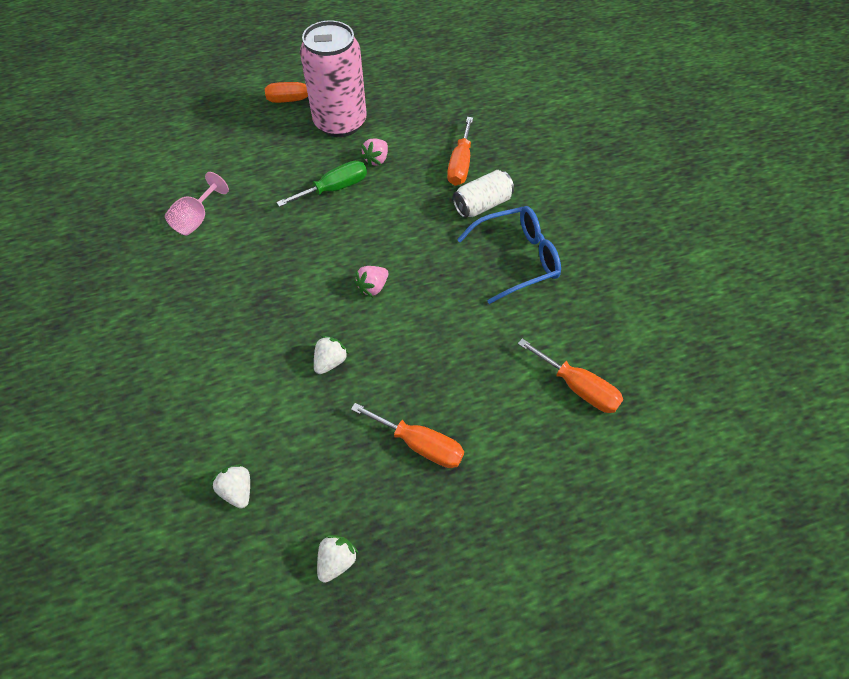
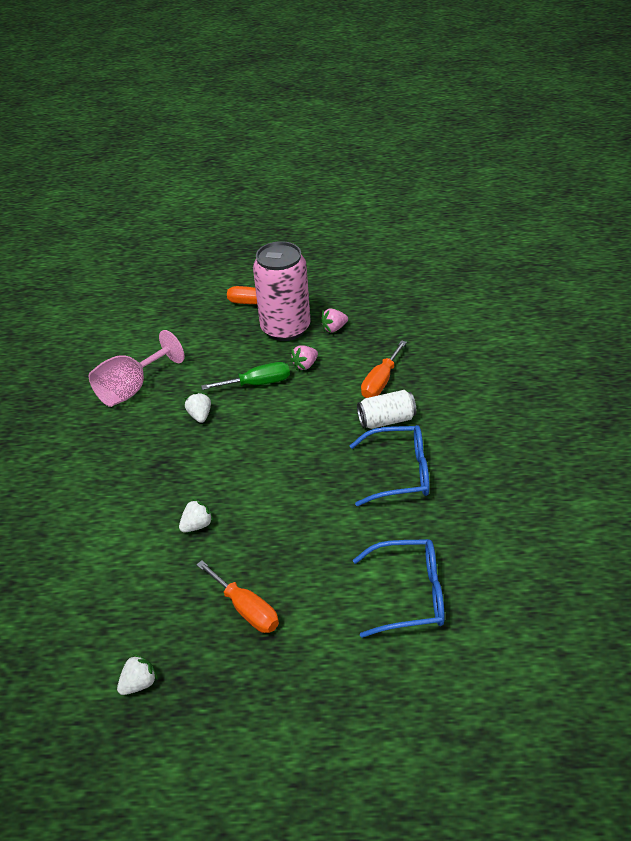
camera: 20 degrees right, 15 degrees down
(197, 219) = (132, 388): pink goblet -> pink goblet, size x1.55
(237, 490) = (82, 609): white strawberry -> white strawberry (200, 415)
(373, 287) = (258, 472): pink strawberry -> pink strawberry (334, 328)
(578, 387) = (410, 594): orange screwdriver -> blue glasses

